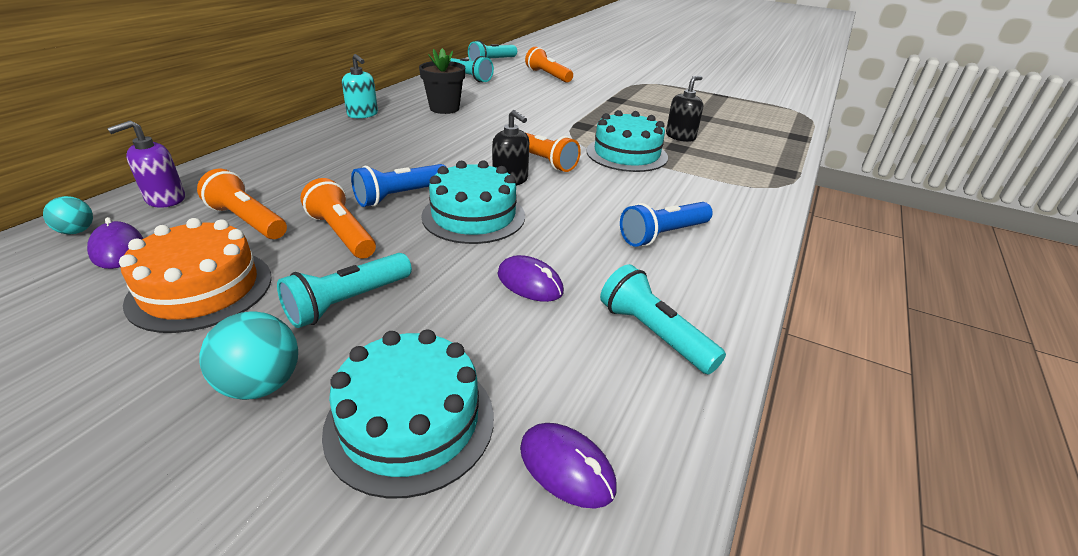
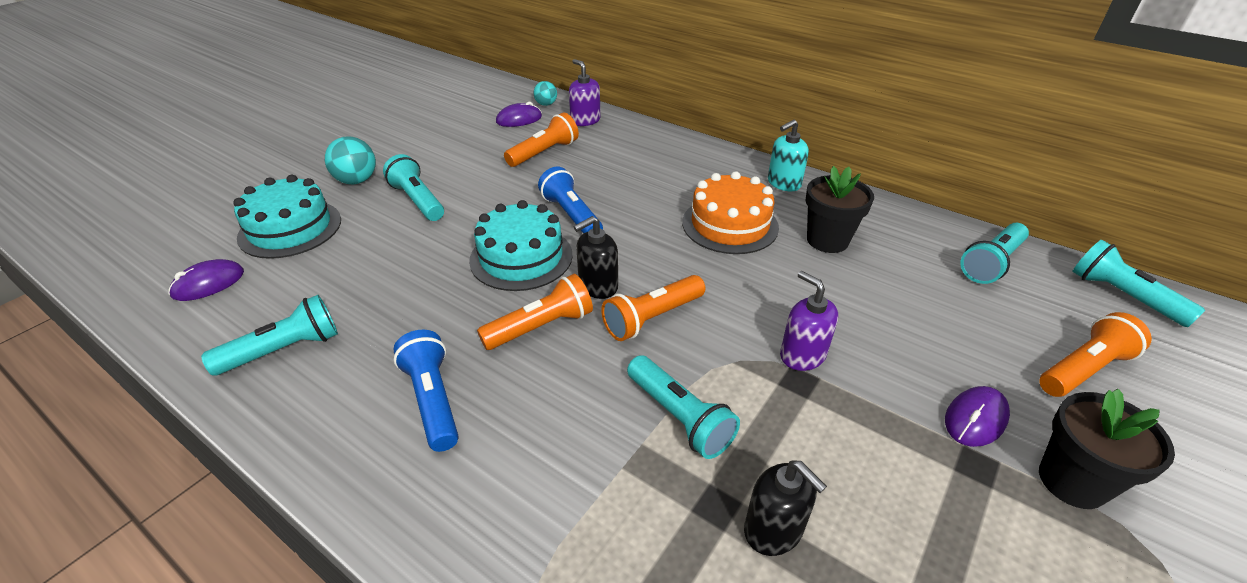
camera: 100 degrees right, 5 degrees up
(201, 289) = (460, 150): orange cake -> orange cake (730, 224)
(342, 234) = (511, 191): orange flashlight -> orange flashlight (541, 327)
(530, 283) = (395, 284): purple mouse -> purple mouse (975, 419)
(561, 123) = (802, 355): none -> purple soap dispenser
(615, 87) = (1072, 481): none -> black flower pot
(626, 154) = (679, 417): turquoise cake -> turquoise flashlight

